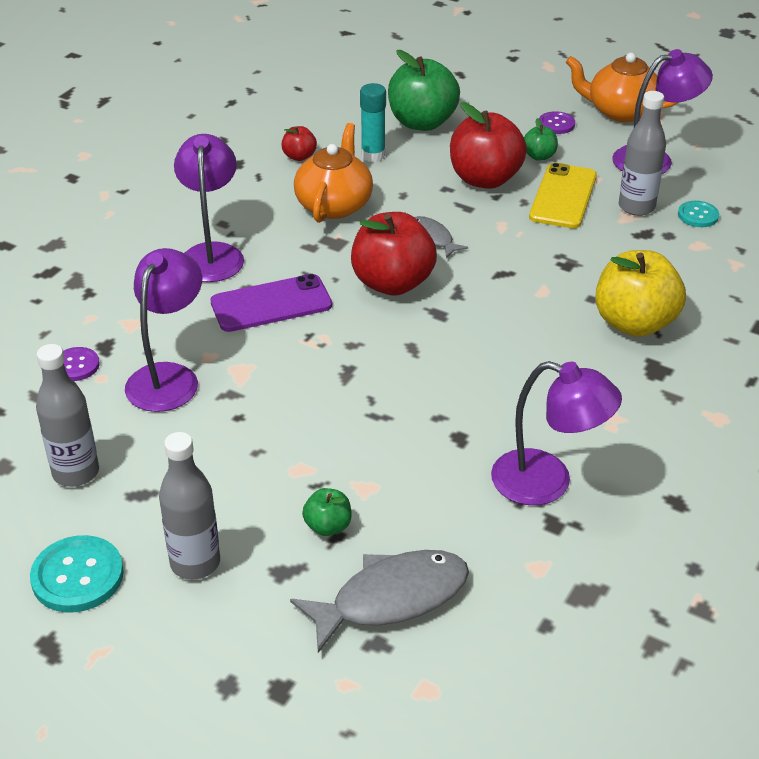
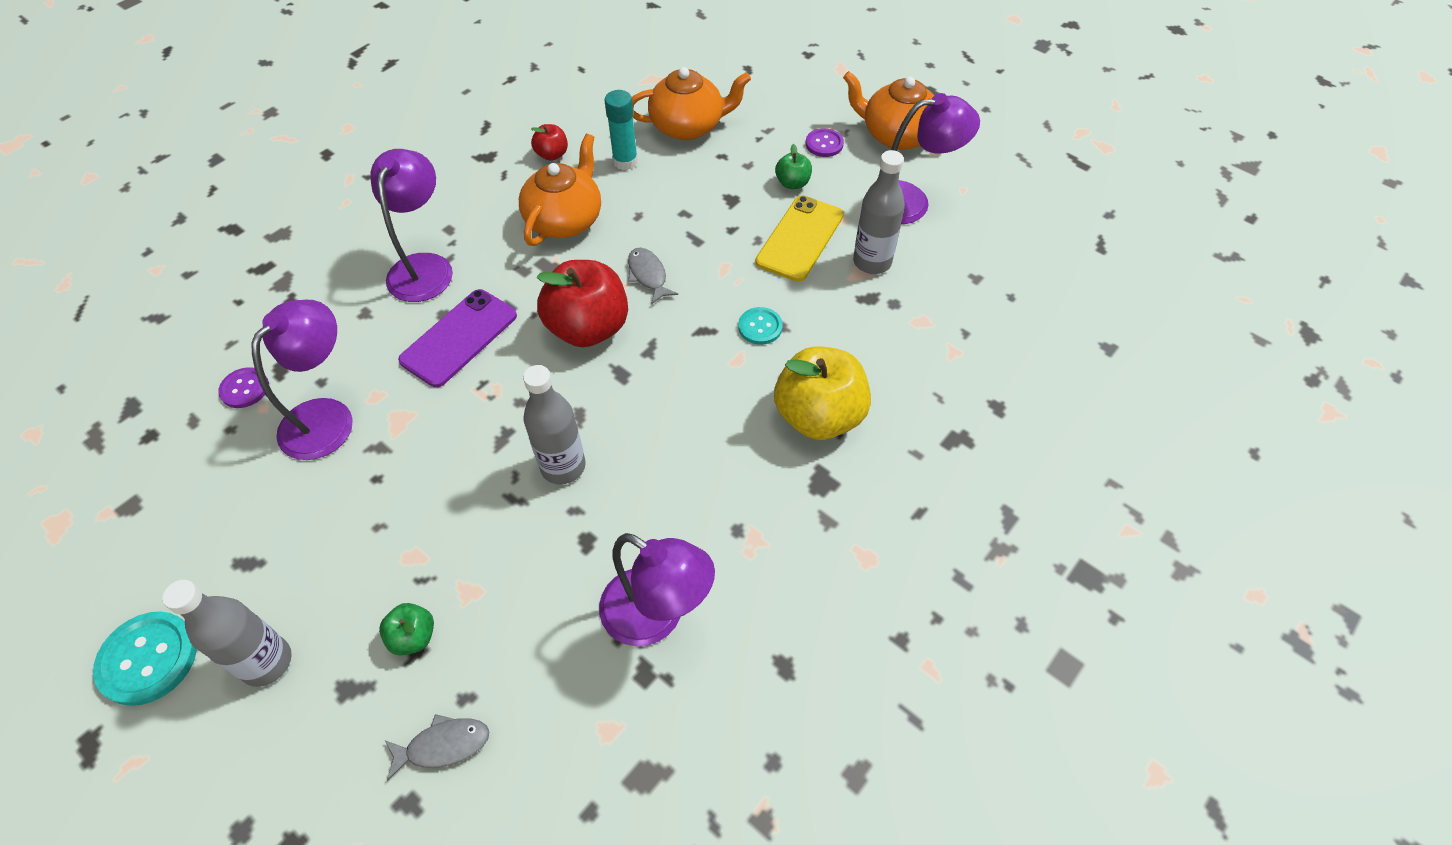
camera: 10 degrees right, 15 degrees up
(76, 472) = (195, 525): grey bottle -> grey bottle (563, 466)
(271, 304) = (459, 338): purple phone -> purple phone turned 45 degrees counterclockwise
(391, 598) = (443, 745): grey fish -> grey fish, size x0.54
(422, 123) = (688, 126): green apple -> orange teapot
(485, 179) = (727, 206): red apple -> none
(698, 215) = (933, 281): turquoise button -> turquoise button (760, 327)

